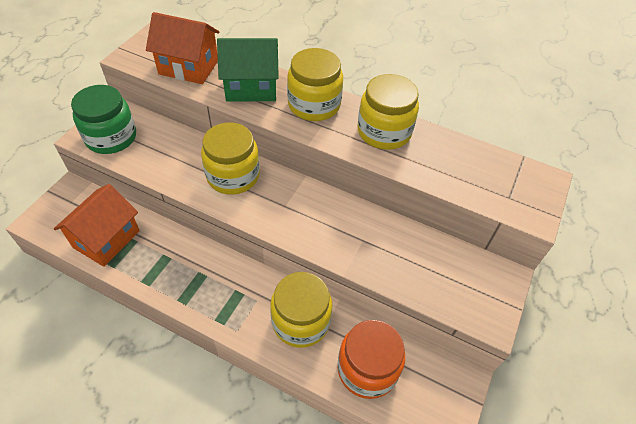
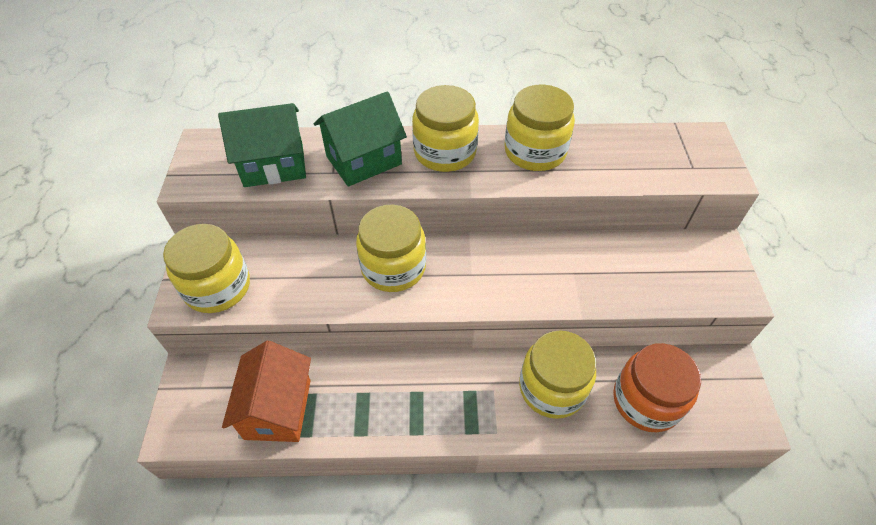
camera: 25 degrees left, 0 degrees up
(111, 137) = (217, 287): green jar -> yellow jar
(188, 67) = (274, 165): orange house -> green house

